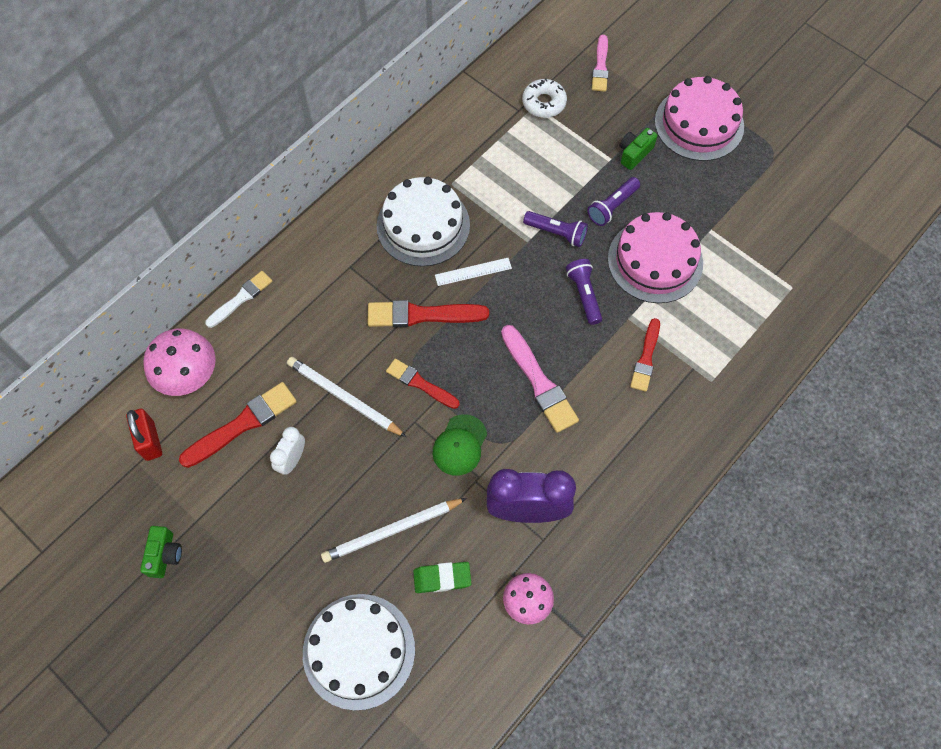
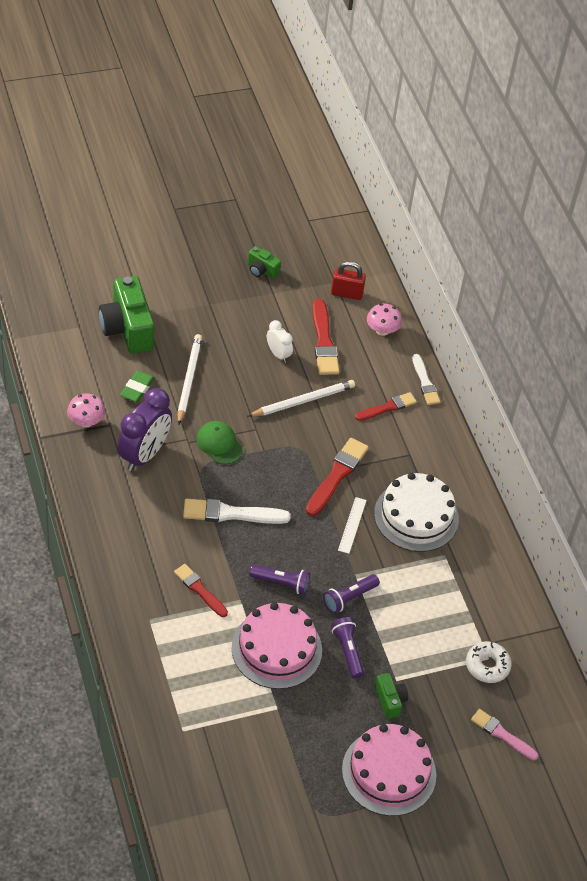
camera: 115 degrees right, 15 degrees down
(188, 375) = (382, 330): pink mushroom -> pink mushroom, size x0.66
(359, 651) = (127, 329): white cake -> green camera
(420, 384) = (282, 446): red brush -> red brush (387, 407)
(538, 382) = (231, 514): pink brush -> white brush

